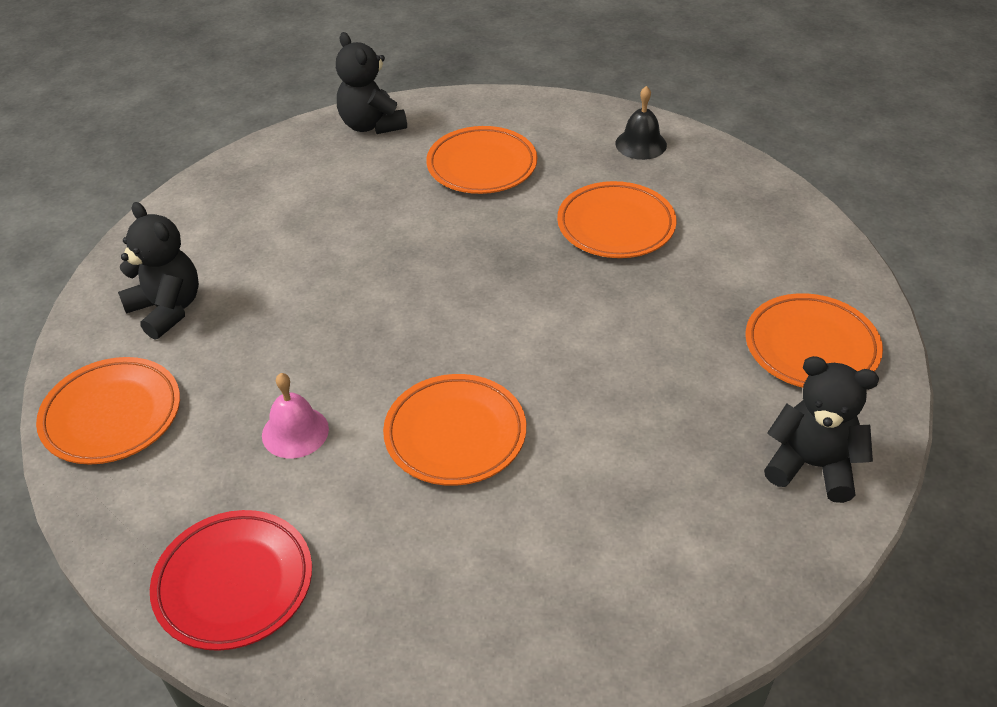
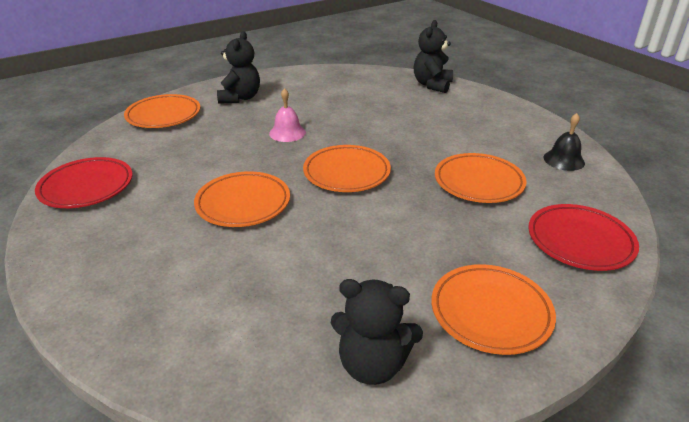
camera: 50 degrees right, 10 degrees down
(295, 432) = (197, 159): pink bell -> pink bell (287, 133)
(482, 166) = (454, 123): orange plate -> orange plate (346, 173)
(770, 227) = (580, 241): none -> red plate
(812, 466) = (372, 364): black teddy bear -> black teddy bear turned 120 degrees clockwise

